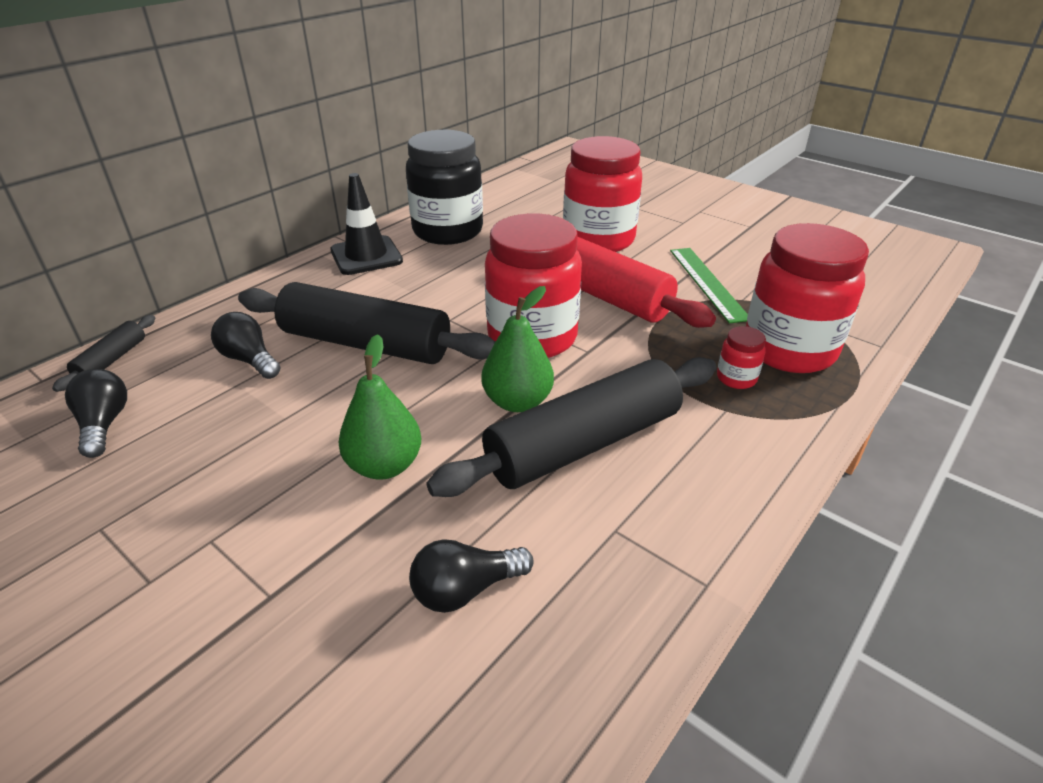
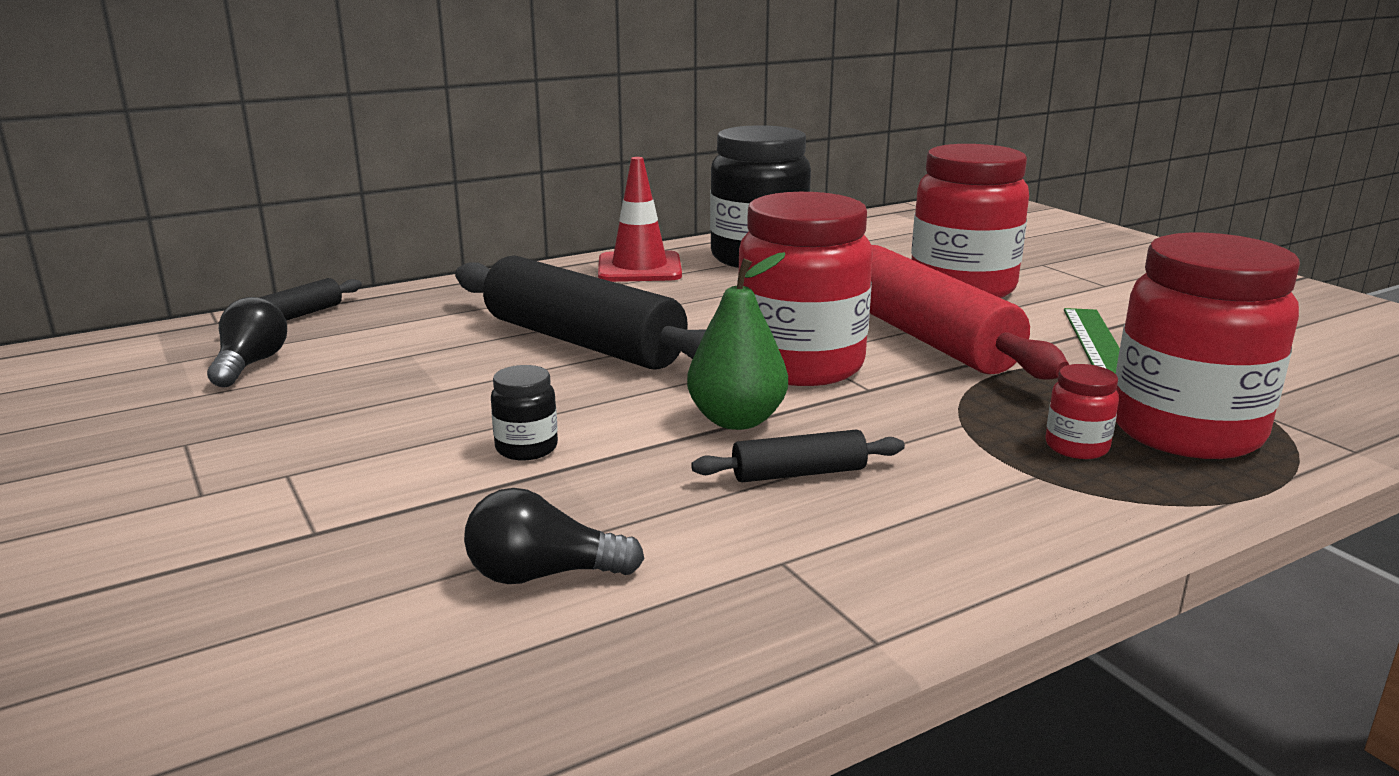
camera: 20 degrees right, 15 degrees down
(249, 360) = (439, 336): black light bulb -> none
(366, 256) = (639, 268): black traffic cone -> red traffic cone
(384, 465) = (526, 448): green pear -> black jar
(584, 444) = (799, 473): black rolling pin -> black rolling pin, size x0.45

